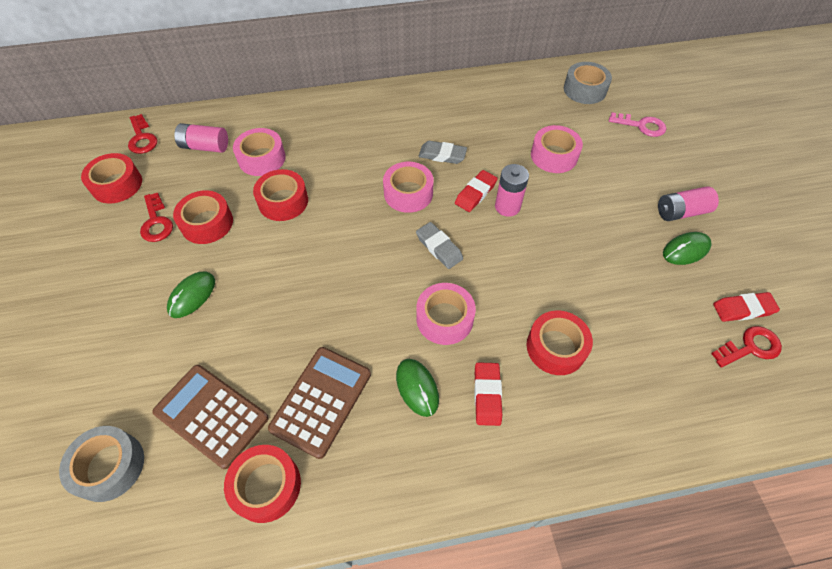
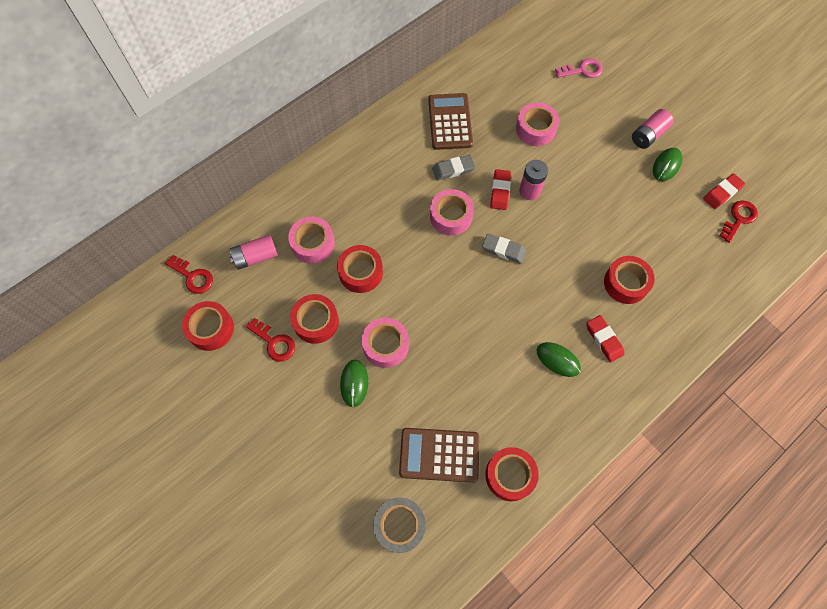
camera: 30 degrees left, 10 degrees up
(321, 401) = (503, 404): brown calculator -> brown calculator (450, 122)
(444, 318) = (543, 302): pink tape -> pink tape (385, 345)
(585, 89) = (522, 54): grey tape -> none

